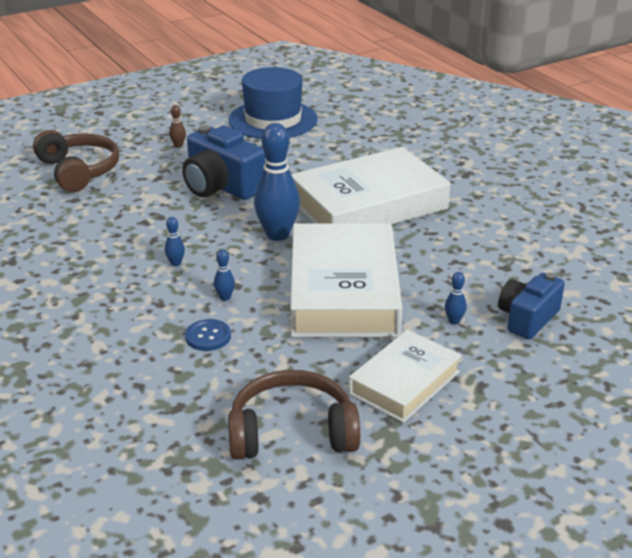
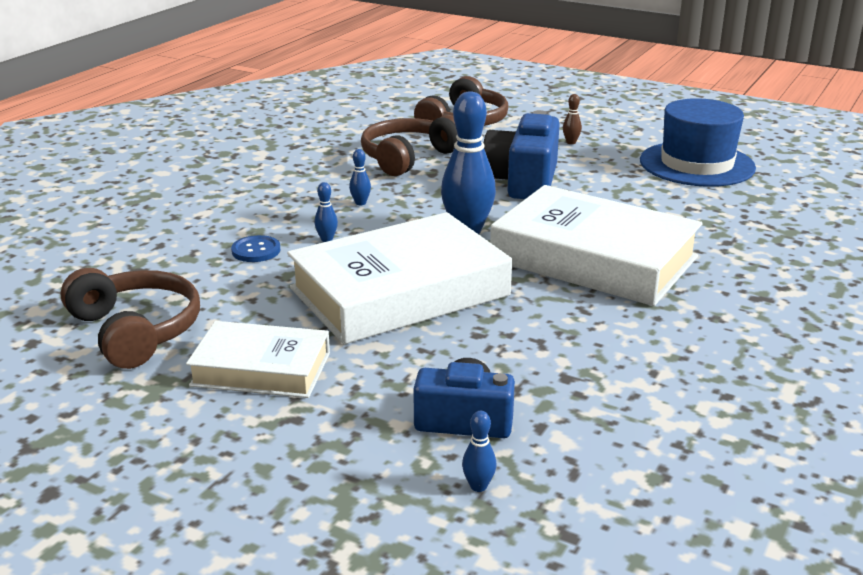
camera: 60 degrees right, 5 degrees down
(115, 216) = (408, 158): none -> brown headphones
(454, 321) = (408, 370): blue bowling pin -> blue bowling pin (478, 486)

